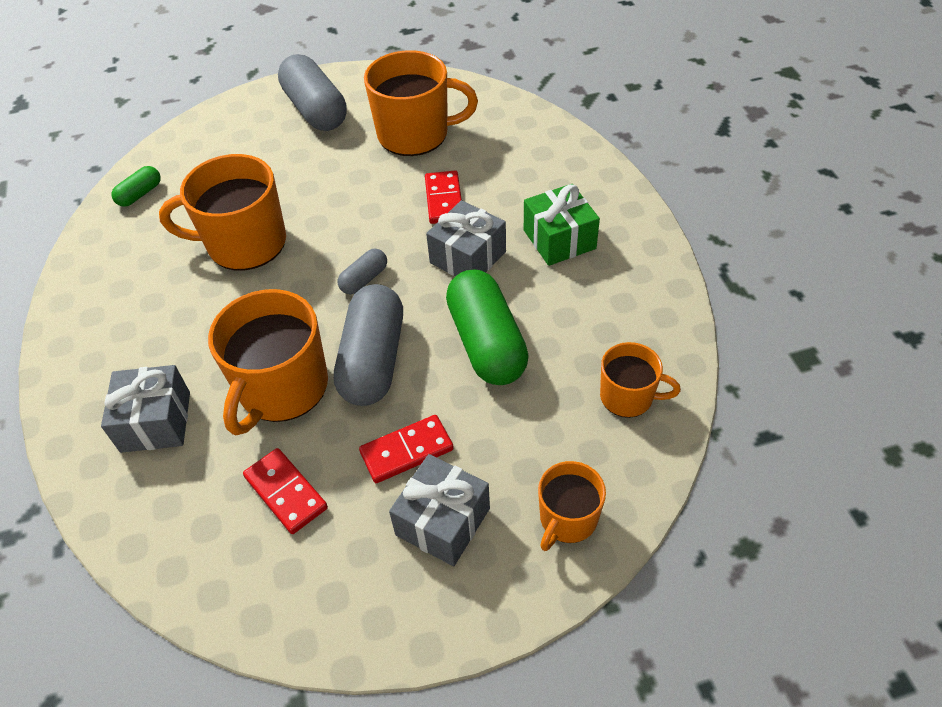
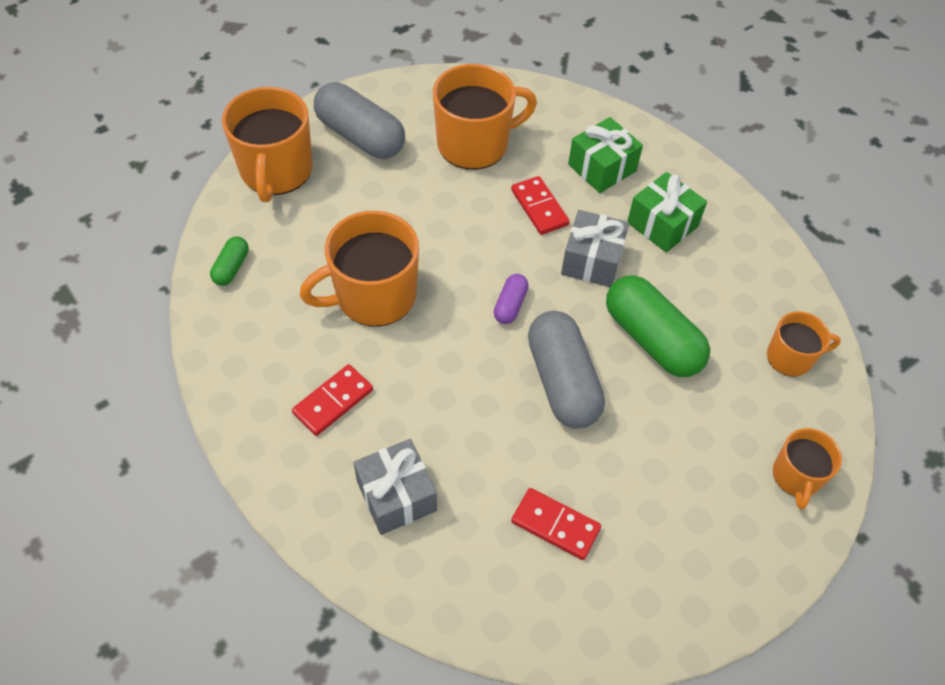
camera: 25 degrees left, 5 degrees up
(282, 388) = (495, 430): orange mug -> orange mug (276, 171)
(364, 279) = (510, 305): grey capsule -> purple capsule
(406, 451) = (637, 457): red domino -> red domino (333, 401)
(442, 521) = (700, 509): grey gift -> none
(527, 177) = (602, 168): none -> green gift

